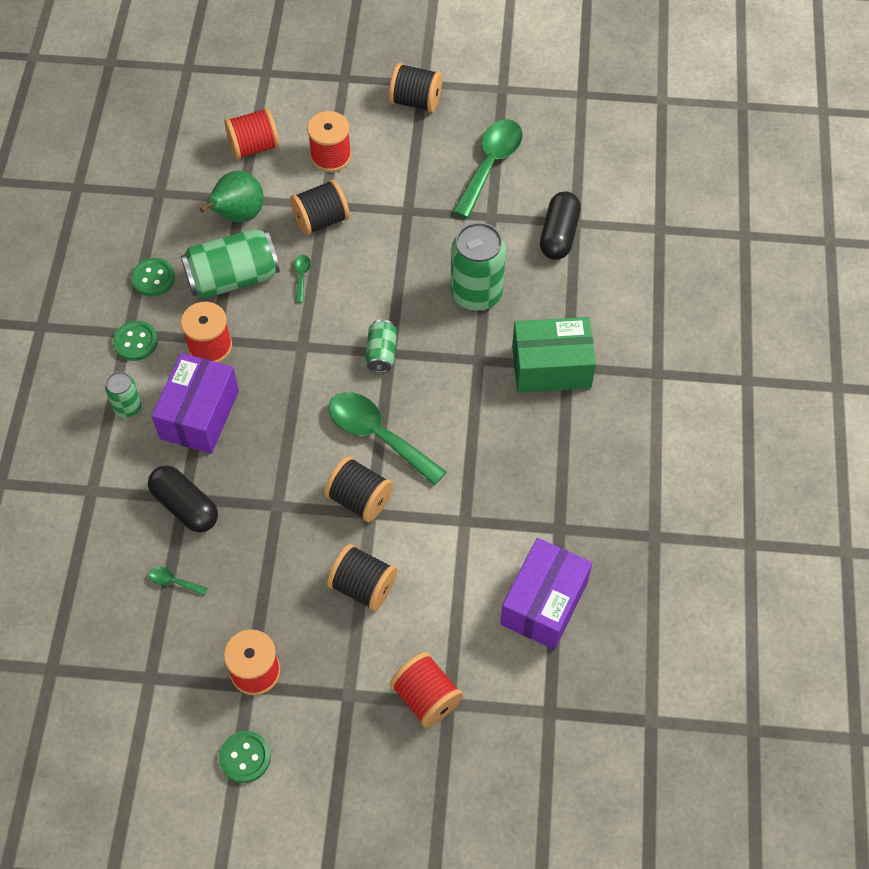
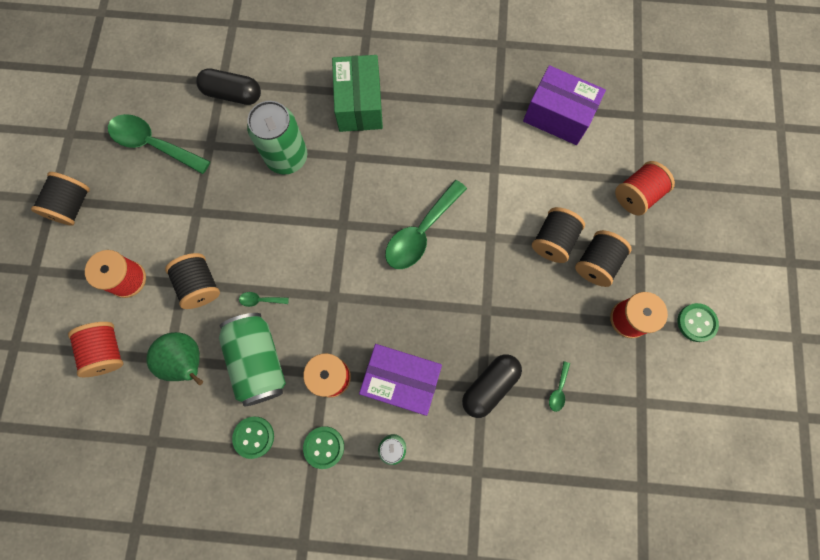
camera: 90 degrees left, 15 degrees up
(359, 499) = (478, 245): black spool -> black spool (596, 263)
(381, 353) = (343, 231): green can -> none

